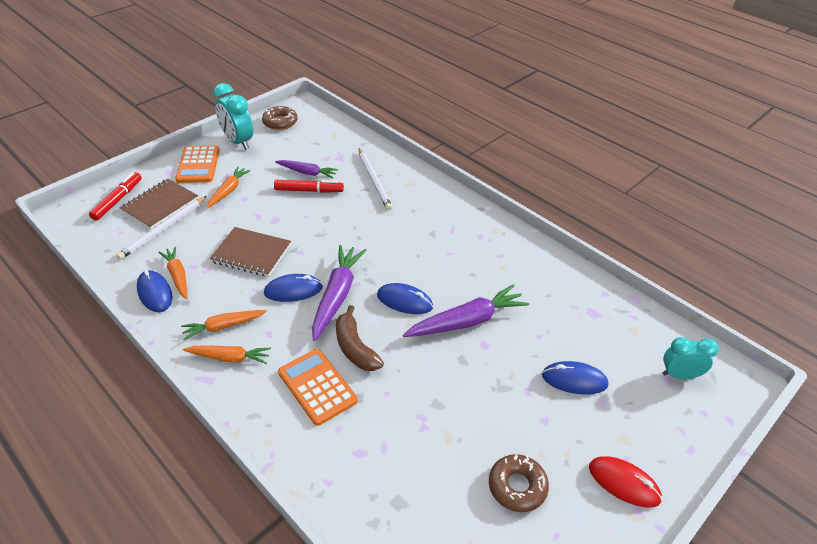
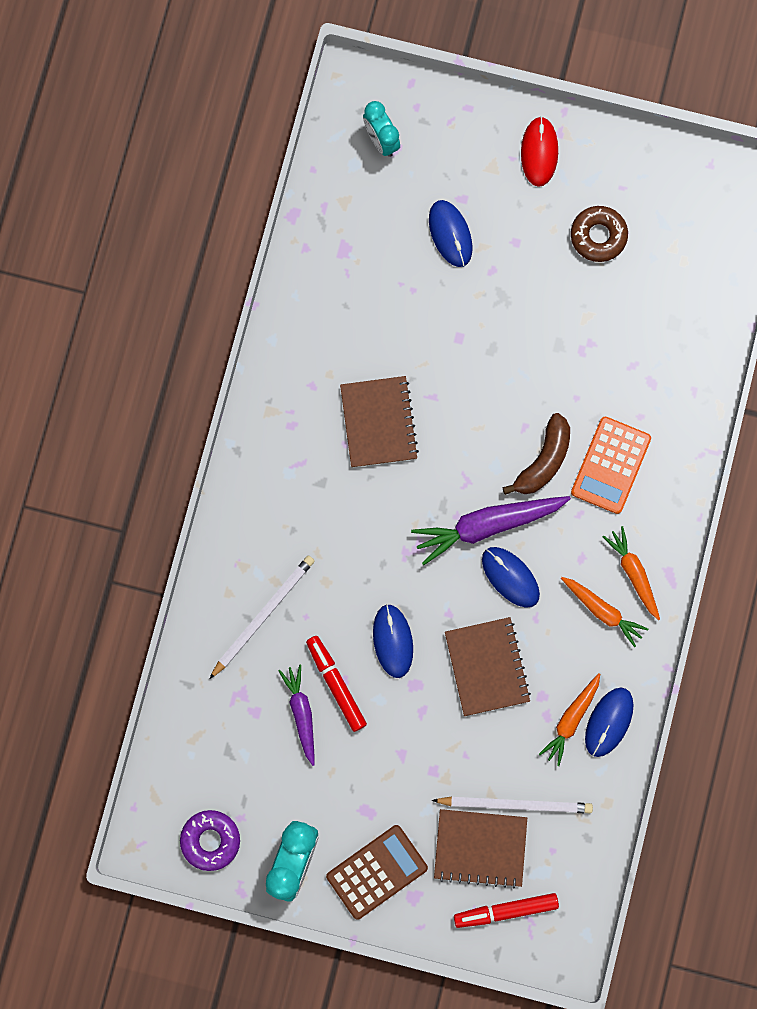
camera: 120 degrees left, 35 degrees up
(198, 165) = (377, 872): orange calculator -> brown calculator
(229, 191) = (400, 786): orange carrot -> none
(280, 122) = (210, 840): brown donut -> purple donut
(404, 301) = (450, 450): blue mouse -> blue mouse (393, 641)
(451, 275) = (378, 422): none -> brown notebook
(467, 321) = (438, 371): purple carrot -> none

